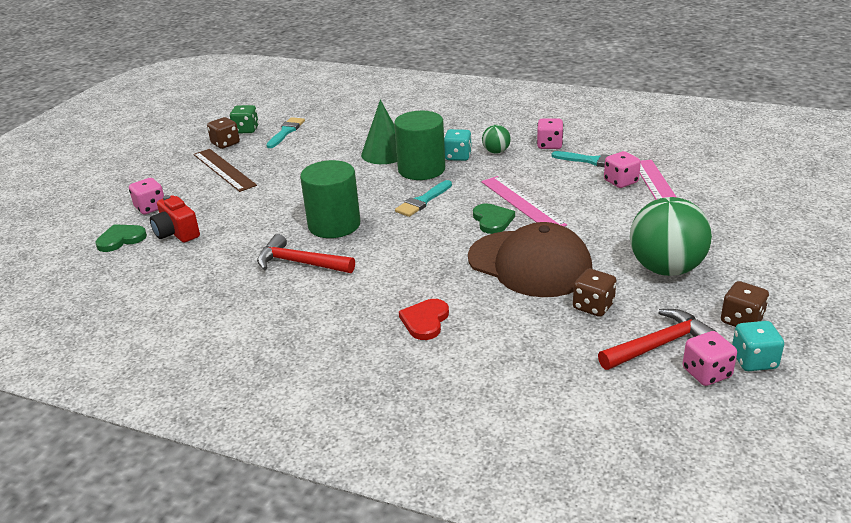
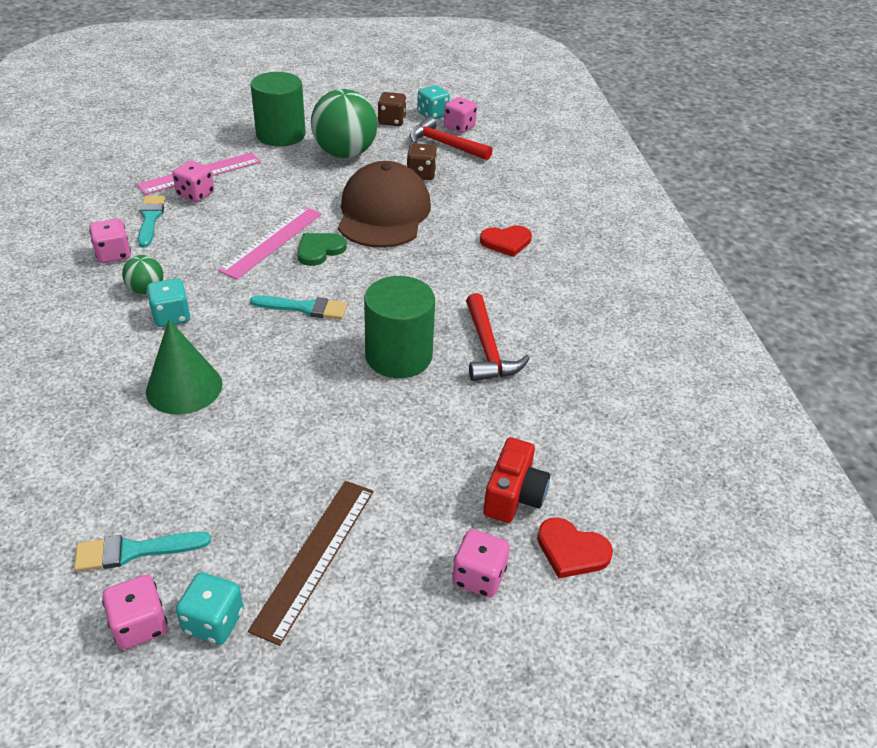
camera: 125 degrees left, 10 degrees up
(121, 239) = (571, 550): green heart -> red heart
(225, 144) = (214, 621): brown dice -> turquoise dice
(246, 130) = (140, 625): green dice -> pink dice
(421, 169) = (223, 335): green cylinder -> green cylinder (281, 135)

